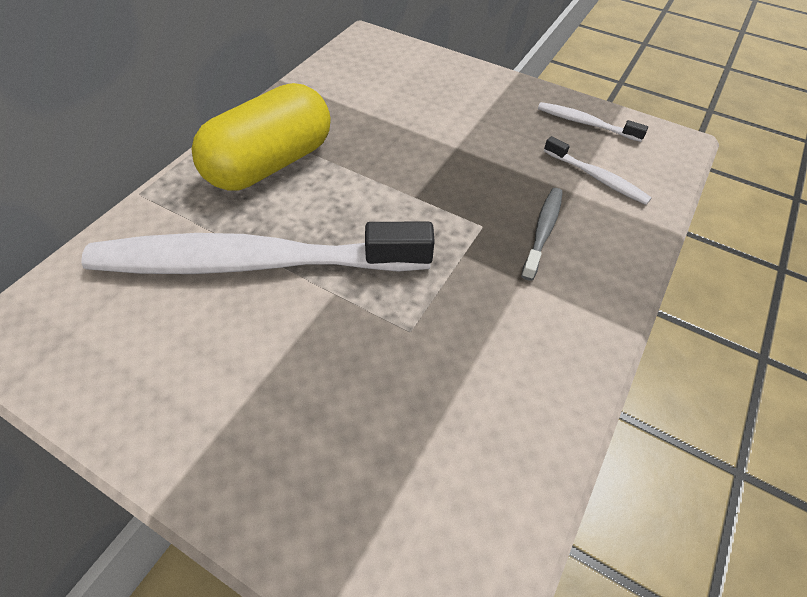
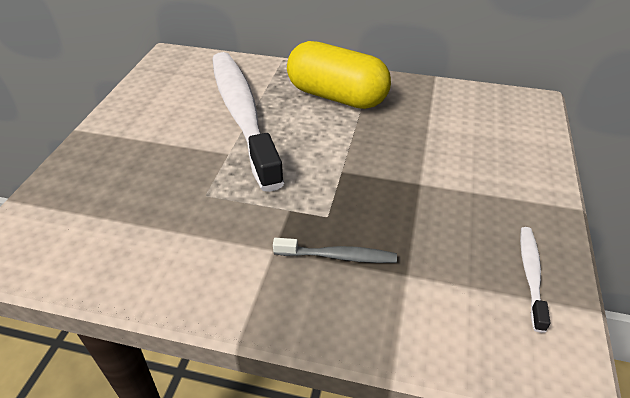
camera: 75 degrees right, 10 degrees down
(597, 178) = (440, 292): white toothbrush -> none

